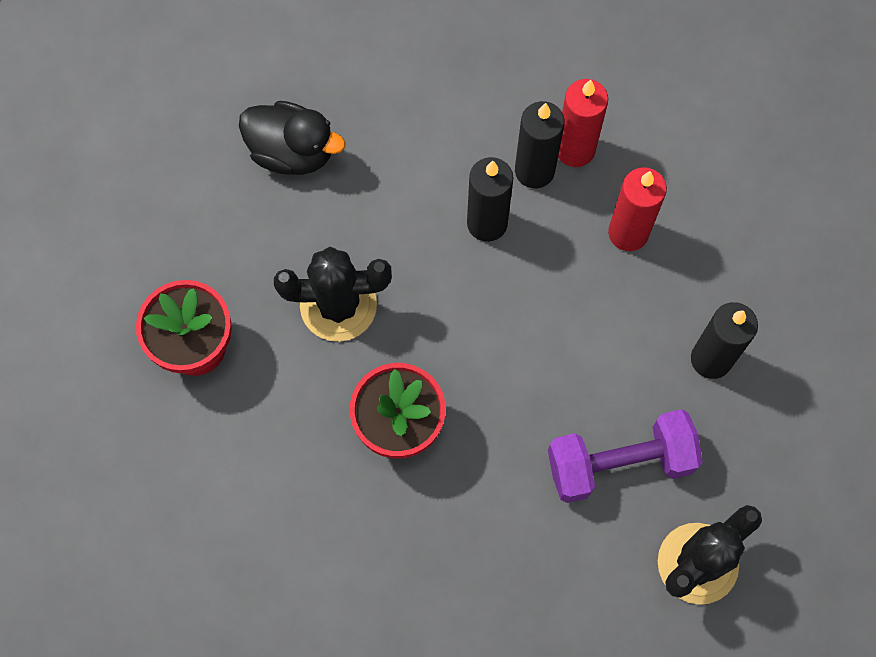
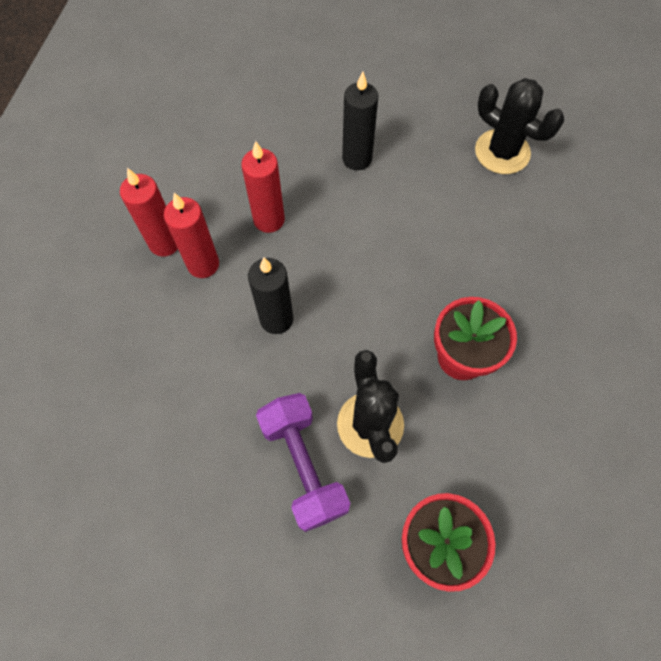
camera: 100 degrees left, 5 degrees down
(292, 151) = (231, 495): black duck -> none
(534, 170) = (225, 291): black candle -> none
(612, 109) = (165, 243): none -> red candle
(619, 463) = (447, 204): purple dumbbell -> purple dumbbell (303, 466)

